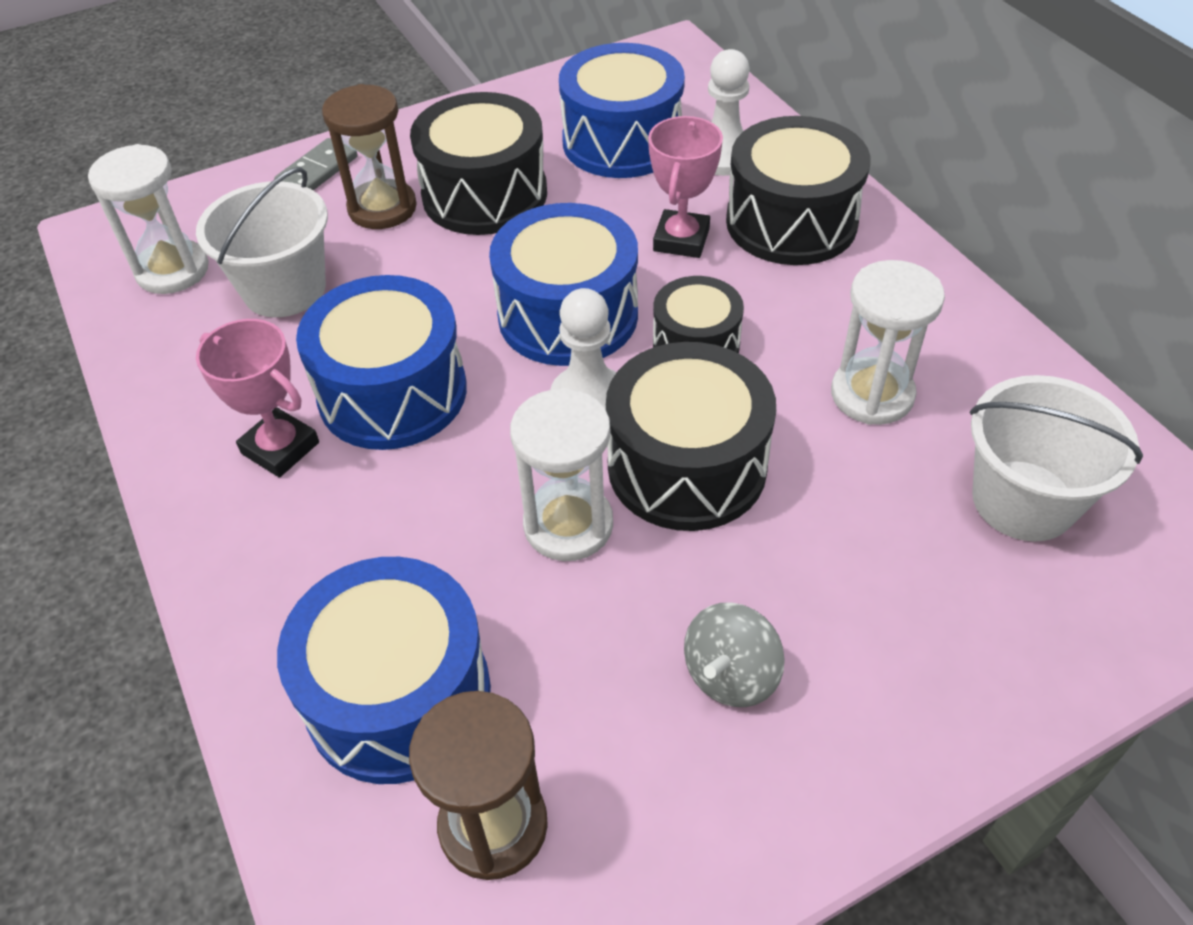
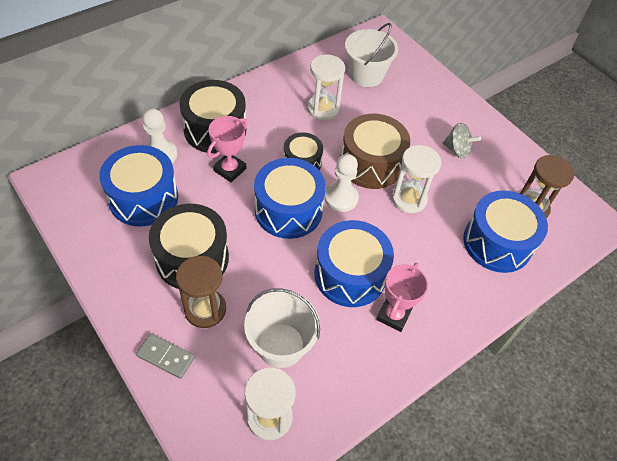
camera: 105 degrees left, 5 degrees up
(681, 240) = (230, 169): pink trophy -> pink trophy turned 60 degrees counterclockwise
(687, 466) = (371, 164): black drum -> brown drum

